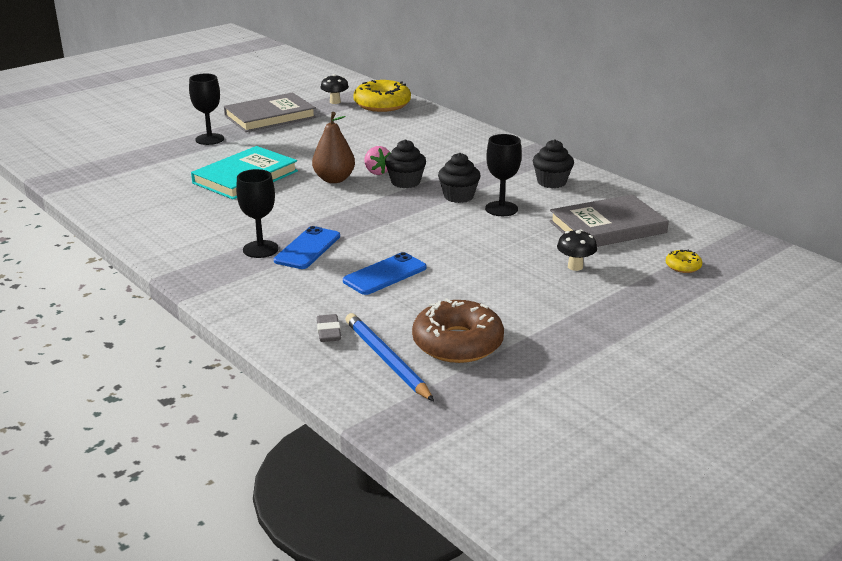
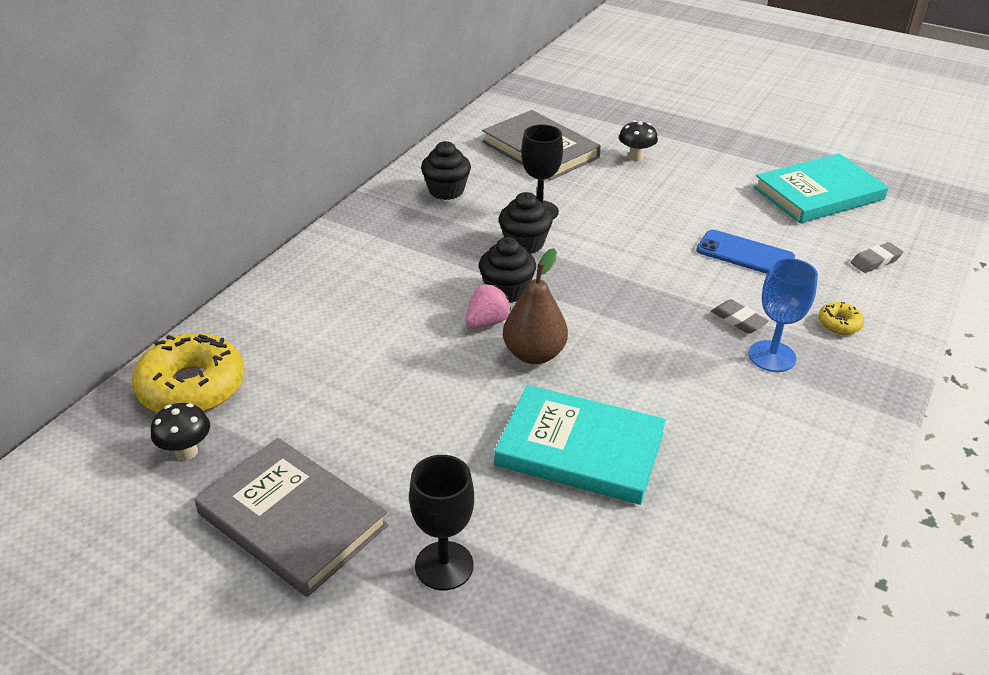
camera: 110 degrees left, 10 degrees up
(260, 249) = (772, 356): black goblet -> blue goblet
(307, 248) = (738, 320): blue phone -> grey eraser
(387, 360) = (880, 221): blue pencil -> none
(457, 343) = (818, 193): brown donut -> turquoise book
(683, 266) = (592, 112): yellow donut -> yellow donut (839, 323)

